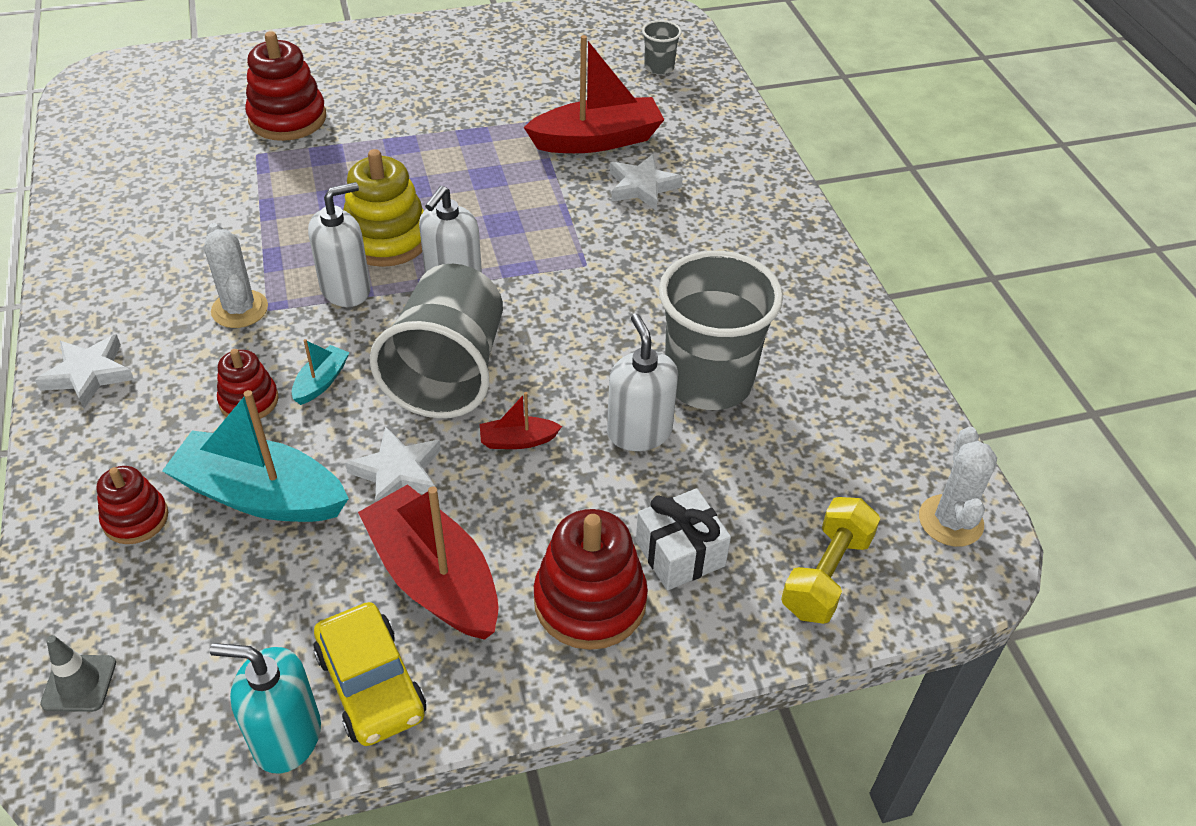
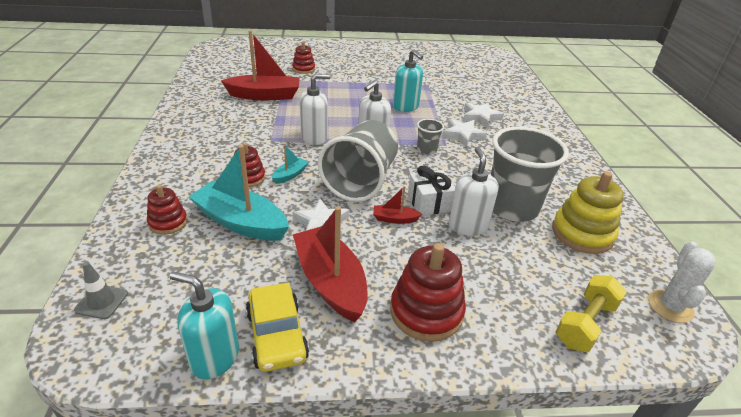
camera: 10 degrees right, 10 degrees down
(88, 374) = (169, 154): white star -> white star (462, 135)
(239, 309) = (256, 138): white cactus -> none
(287, 119) = (303, 69): red stacking toy -> red stacking toy, size x0.59
(386, 239) = (341, 120): yellow stacking toy -> yellow stacking toy (582, 233)
(502, 185) = (405, 107): none -> turquoise soap dispenser
(597, 140) = (458, 96): red boat -> red boat (265, 95)
(659, 67) = (494, 72): grey cup -> grey cup (427, 150)
(680, 553) = (487, 295): white gift -> white gift (429, 203)

